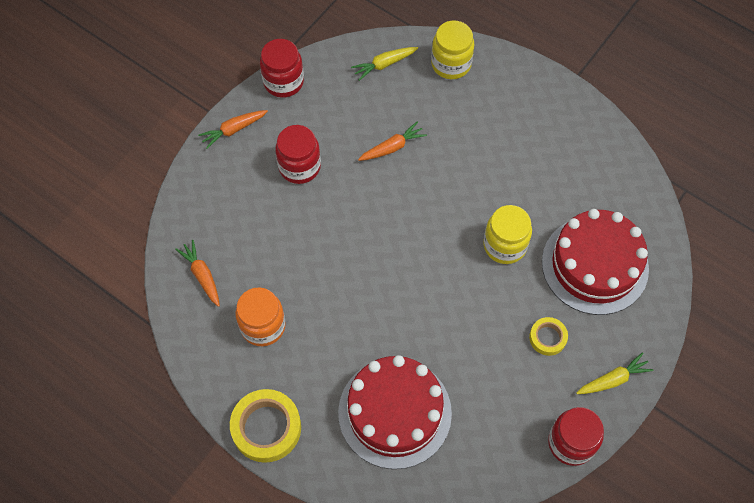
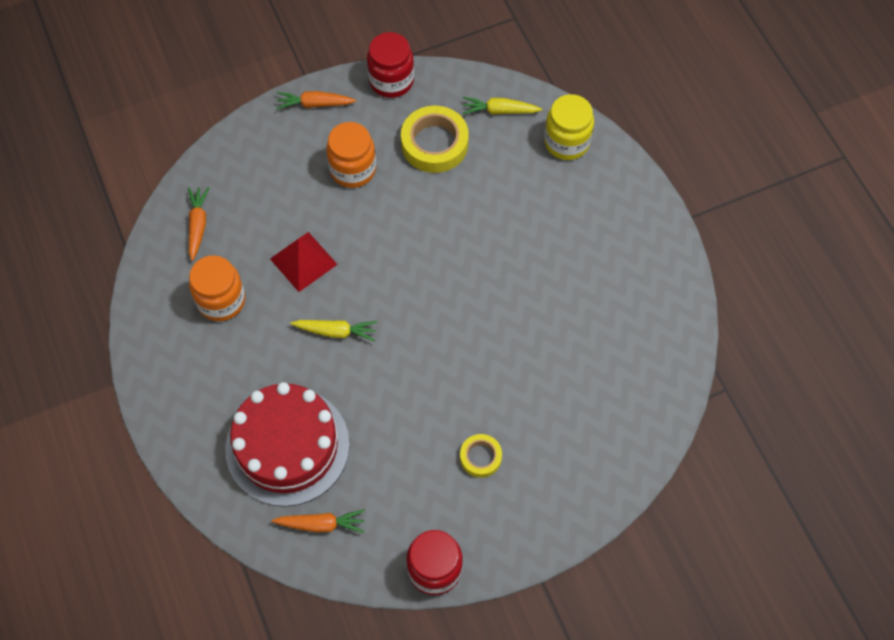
camera: 30 degrees right, 0 degrees up
(266, 428) = (163, 395): yellow tape -> yellow tape (434, 144)
(299, 166) = (353, 169): red jar -> orange jar
(309, 259) = (303, 261): none -> red pyramid
(392, 147) = (453, 195): orange carrot -> orange carrot (321, 524)
(505, 245) = (499, 346): yellow jar -> none
(595, 265) = (576, 413): red cake -> none
(613, 379) = (518, 533): yellow carrot -> yellow carrot (336, 331)

